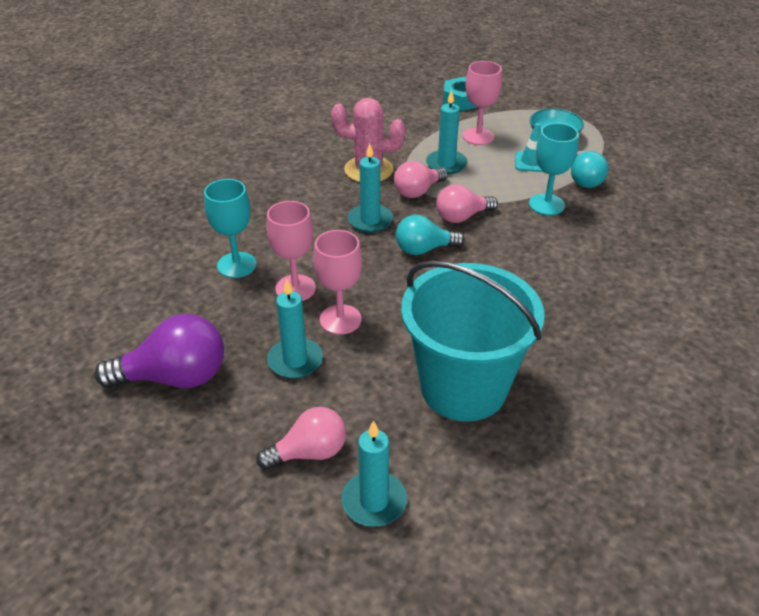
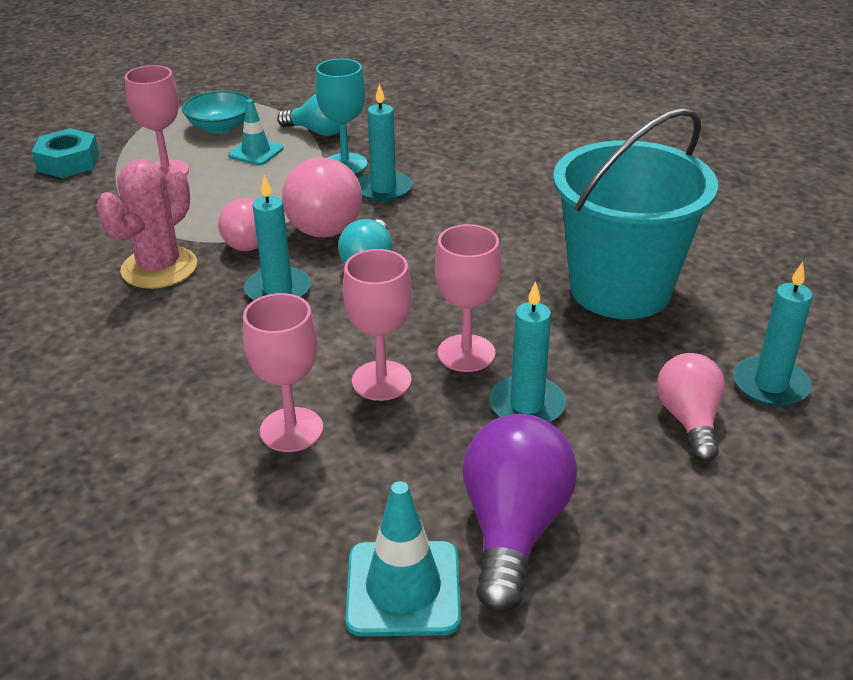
camera: 70 degrees left, 5 degrees down
(119, 342) = (403, 588): none -> turquoise traffic cone
(236, 265) = (291, 430): turquoise goblet -> pink goblet
(446, 164) = (205, 207): turquoise candle -> turquoise candle (383, 189)
(462, 217) = (325, 222): pink light bulb -> pink light bulb, size x1.53

